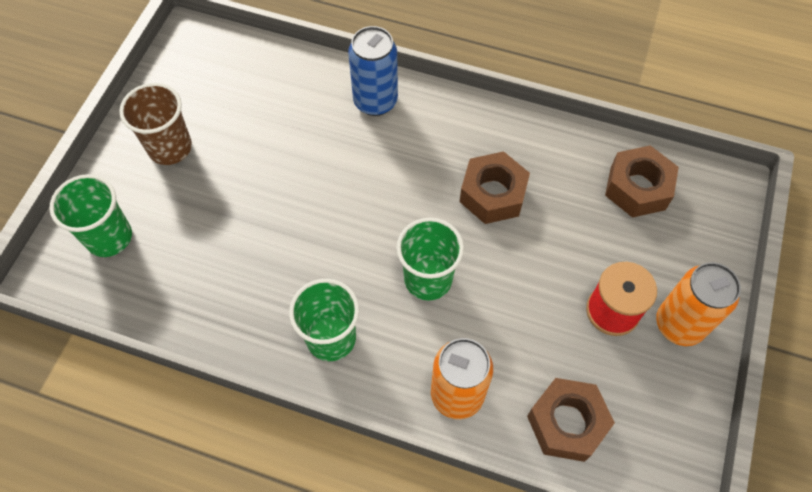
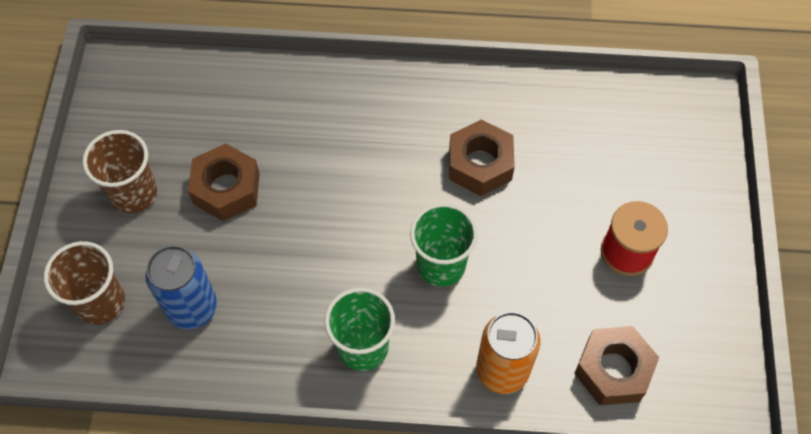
camera: 15 degrees left, 0 degrees up
(109, 237) = (100, 302): green cup -> brown cup
(375, 101) = (334, 95): blue can -> blue can (192, 308)
(637, 188) = (618, 125): brown nut -> brown nut (226, 188)
(679, 324) = (692, 249): orange can -> none

